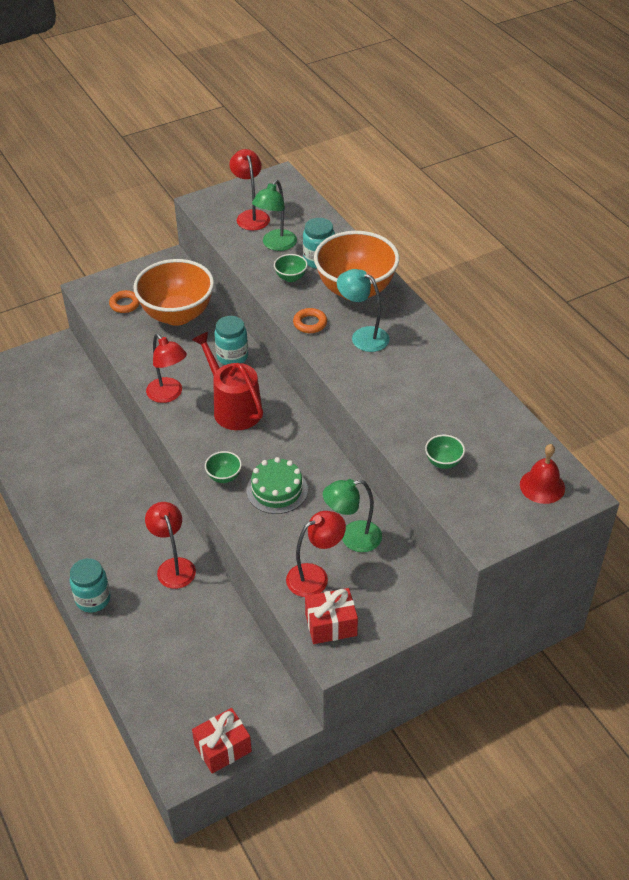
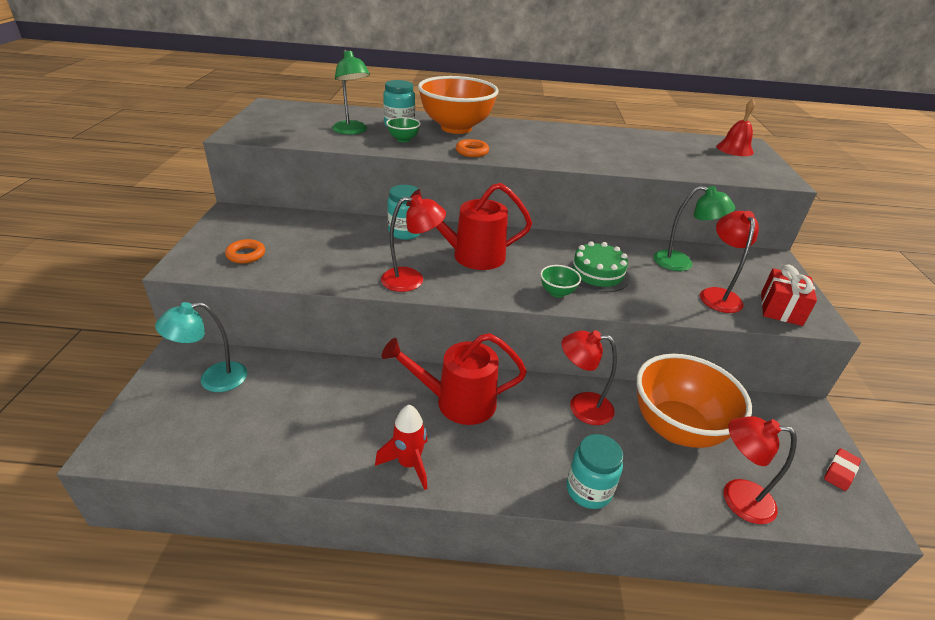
camera: 60 degrees left, 10 degrees down
(51, 502) = (409, 464): none -> red rocket
(124, 497) = (457, 402): none -> red watering can
(177, 315) = (309, 236): orange bowl -> orange bowl (677, 428)
(223, 748) = (840, 471): red gift -> red eraser
(251, 216) = (297, 126): red lamp -> red lamp (737, 498)
(352, 538) = (681, 263): green lamp -> green lamp turned 90 degrees counterclockwise
(363, 336) = (514, 142): turquoise lamp -> turquoise lamp (213, 379)
(443, 462) = (688, 165): green bowl -> none

